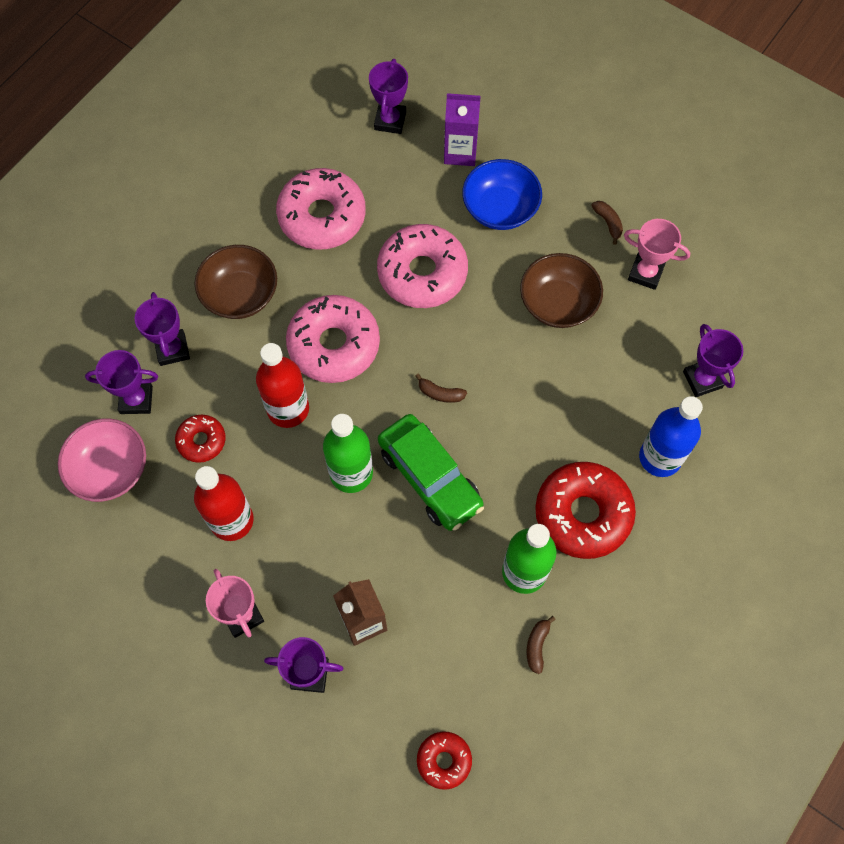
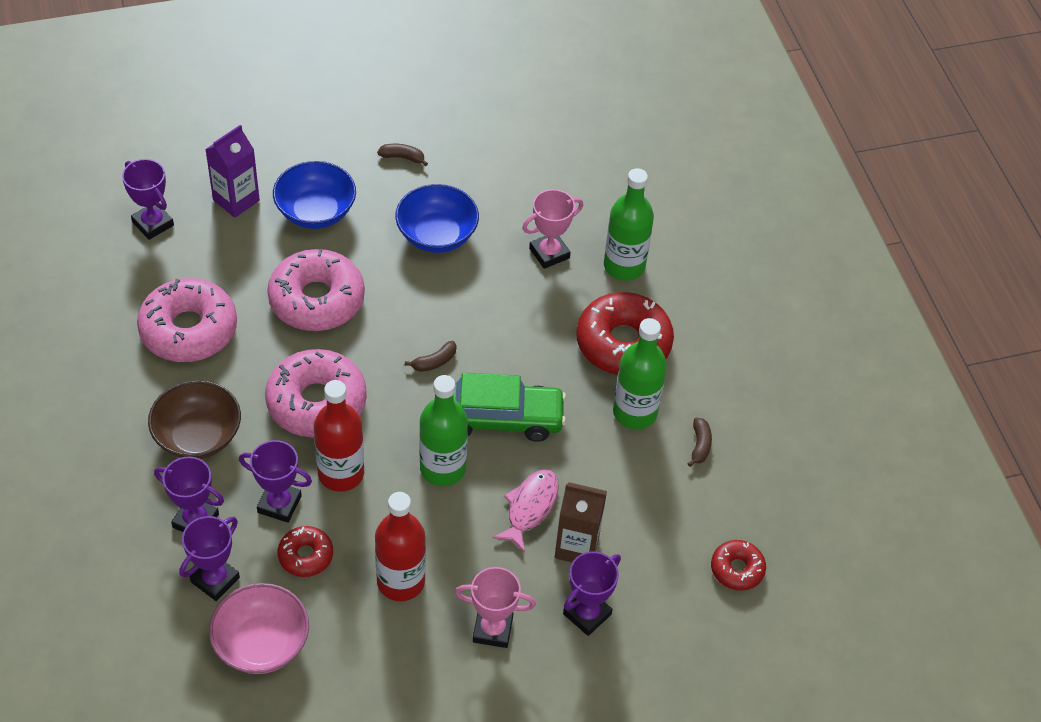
camera: 55 degrees left, 15 degrees down
(369, 561) = (530, 507): none -> pink fish
(537, 645) = (700, 445): brown banana -> brown banana turned 135 degrees counterclockwise
(558, 303) = (437, 235): brown bowl -> blue bowl
(645, 273) = (468, 166): pink trophy -> pink trophy (549, 253)
(660, 457) = (624, 266): blue bottle -> green bottle
(702, 379) = (588, 197): purple trophy -> purple trophy (279, 504)

